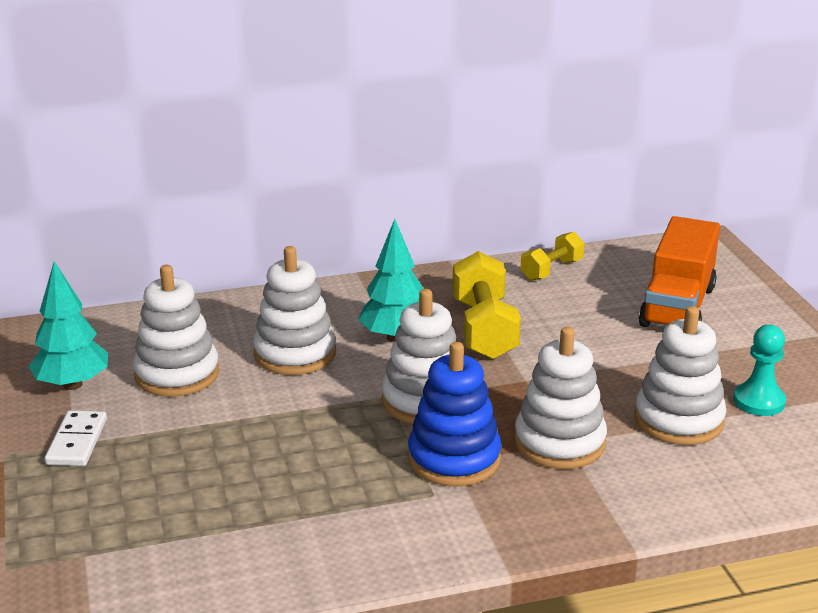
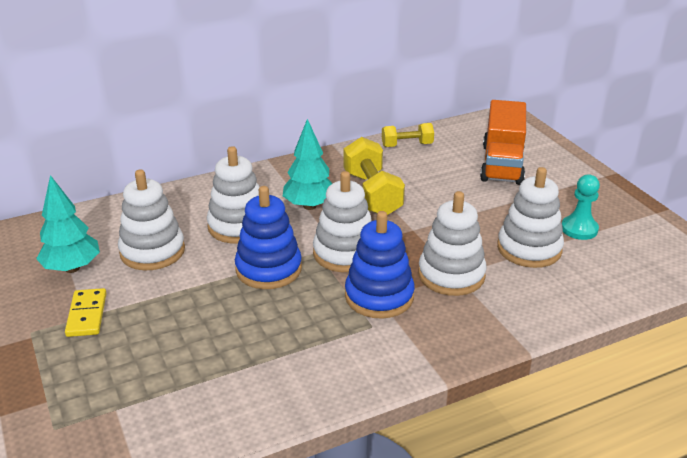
camera: 10 degrees left, 5 degrees up
(77, 442) = (86, 315): white domino -> yellow domino
(319, 410) = (268, 269): none -> blue stacking toy
(551, 270) = (407, 145): yellow dumbbell -> yellow dumbbell turned 45 degrees clockwise

